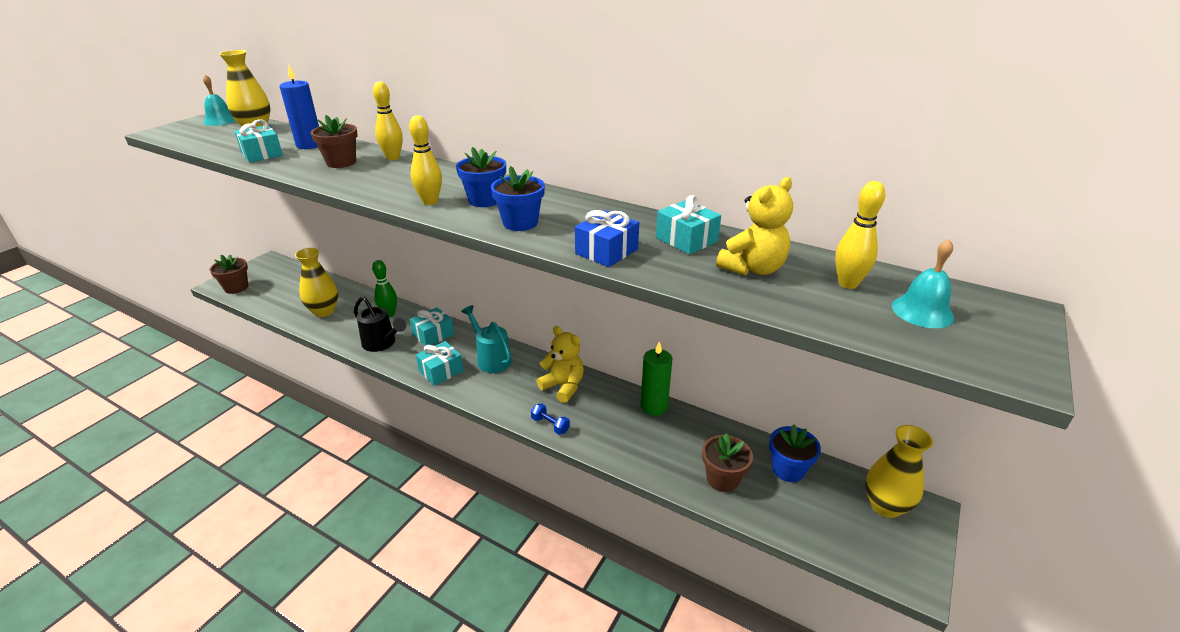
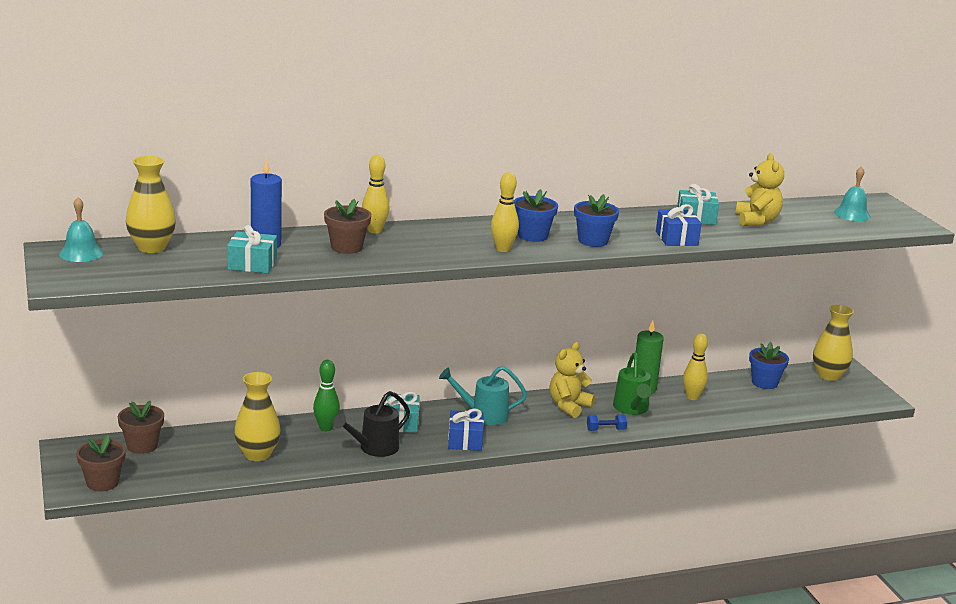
camera: 50 degrees left, 10 degrees down
(382, 344) = (374, 448): black watering can -> black watering can turned 150 degrees clockwise
(441, 371) = (465, 440): turquoise gift -> blue gift
(563, 387) = (569, 406): yellow teddy bear -> yellow teddy bear turned 45 degrees counterclockwise
(607, 419) = (631, 409): none -> green watering can
(722, 479) = (743, 404): brown flower pot -> brown flower pot (142, 446)
(847, 284) = (805, 213): yellow bowling pin -> yellow bowling pin (692, 397)

